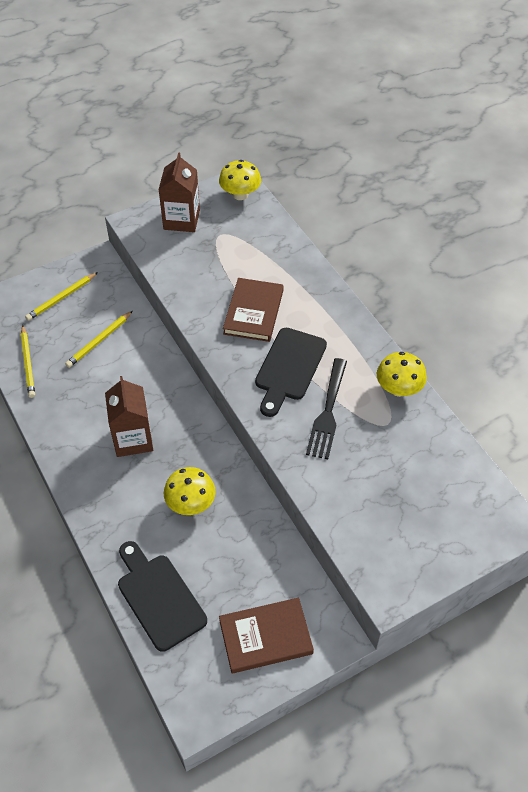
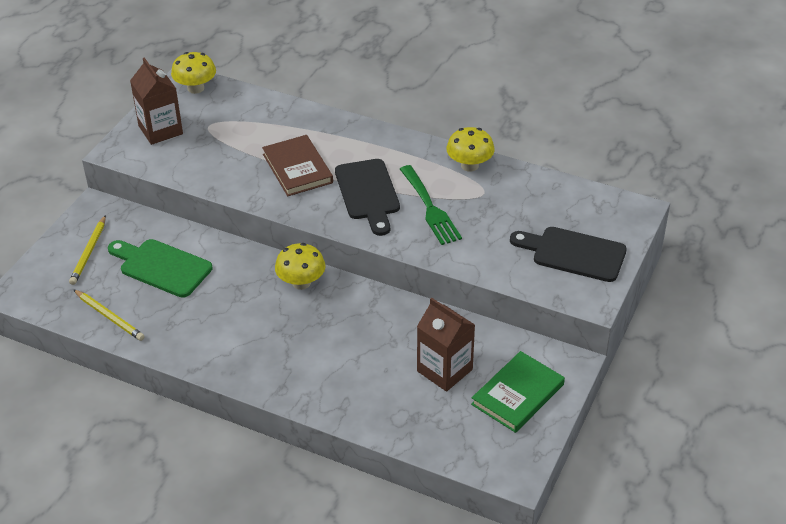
camera: 35 degrees left, 10 degrees down
(99, 341) = (161, 267): yellow pencil -> green cutting board
(133, 439) = (270, 322): brown carton -> brown carton (444, 370)
(159, 597) = (407, 418): black cutting board -> black cutting board (573, 253)
(191, 503) = (367, 340): yellow mushroom -> yellow mushroom (301, 282)
(265, 637) = (518, 394): brown book -> green book
(328, 412) = (430, 208): black fork -> green fork

